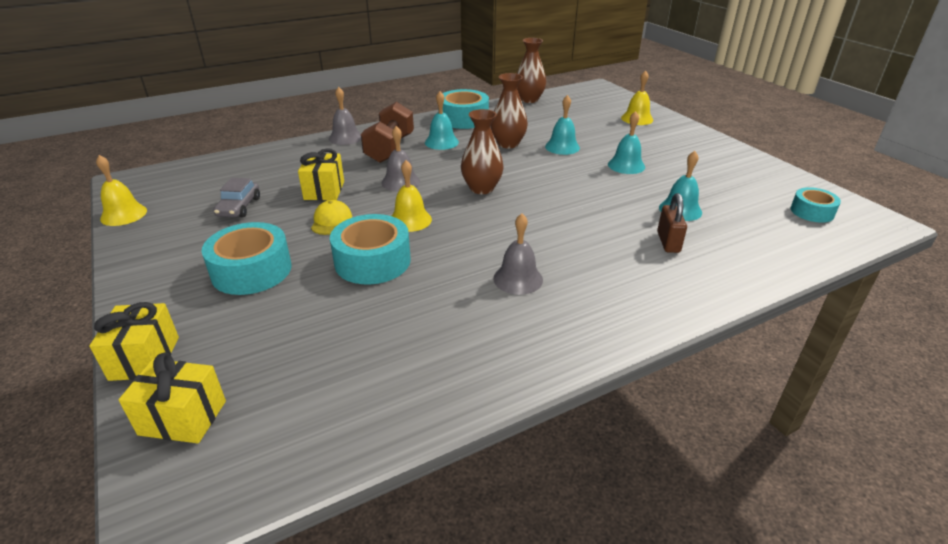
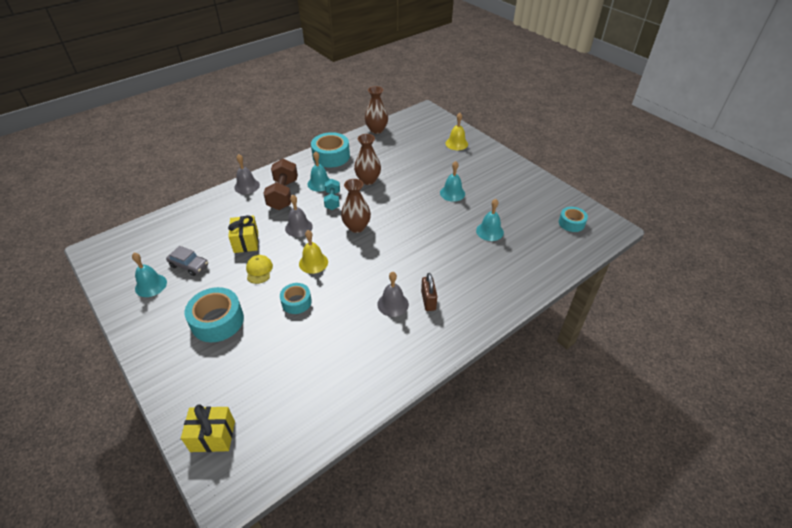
camera: 10 degrees left, 10 degrees up
(123, 214) = (106, 283): yellow bell -> none
(144, 358) = (172, 399): yellow gift -> none
(239, 207) = (189, 265): grey car -> grey car turned 60 degrees counterclockwise
(372, 261) = (296, 302): turquoise tape -> turquoise tape, size x0.60
(454, 159) = (332, 200): none -> turquoise dumbbell
(562, 147) = (407, 179): turquoise bell -> turquoise bell (151, 285)
(668, 242) = (483, 261): brown padlock -> brown padlock (428, 300)

